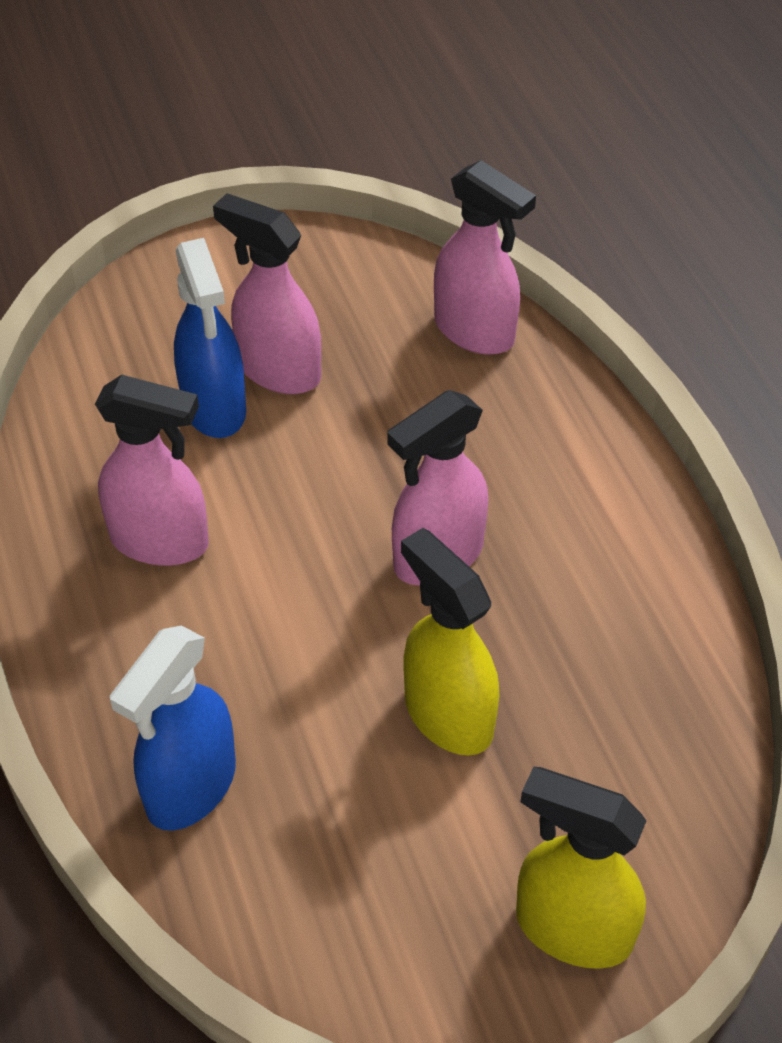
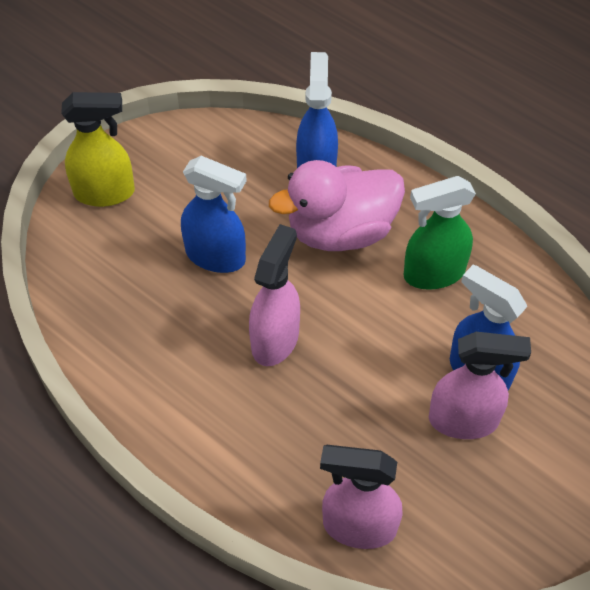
camera: 150 degrees right, 5 degrees up
(161, 542) = (433, 273): pink spray bottle -> green spray bottle
(235, 662) = (341, 231): none -> pink duck
(447, 715) = (216, 256): yellow spray bottle -> blue spray bottle

